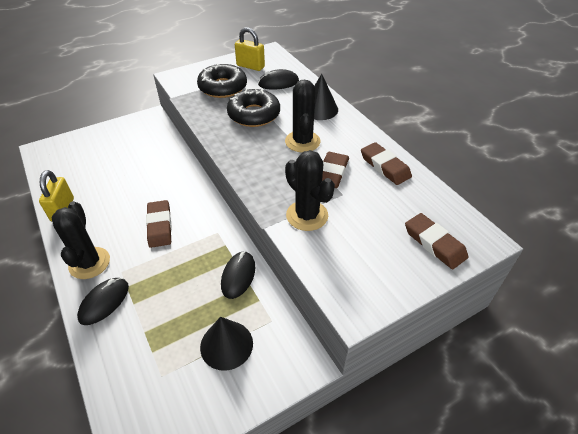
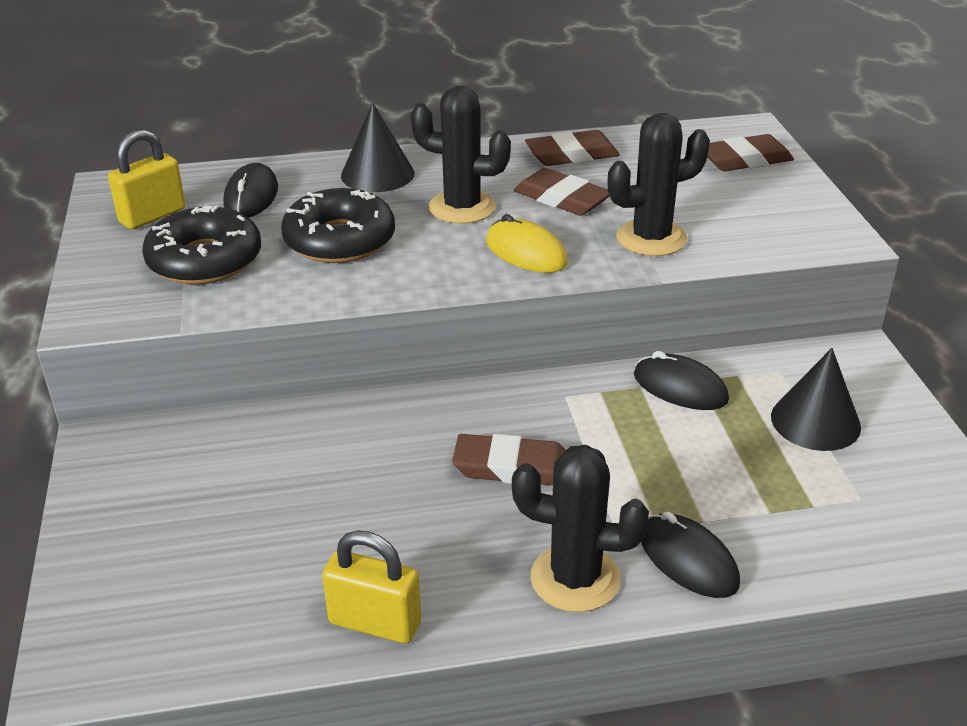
camera: 70 degrees left, 10 degrees down
(269, 172) = (526, 252): none -> yellow mouse

